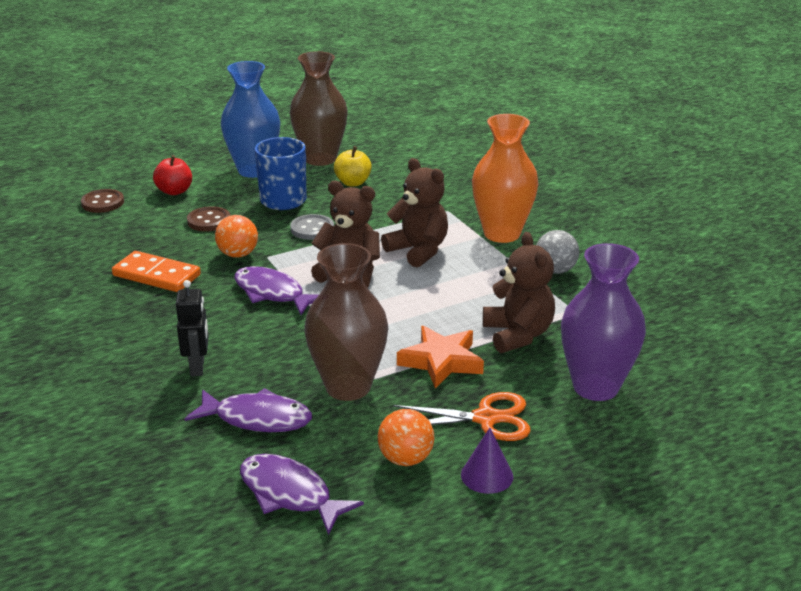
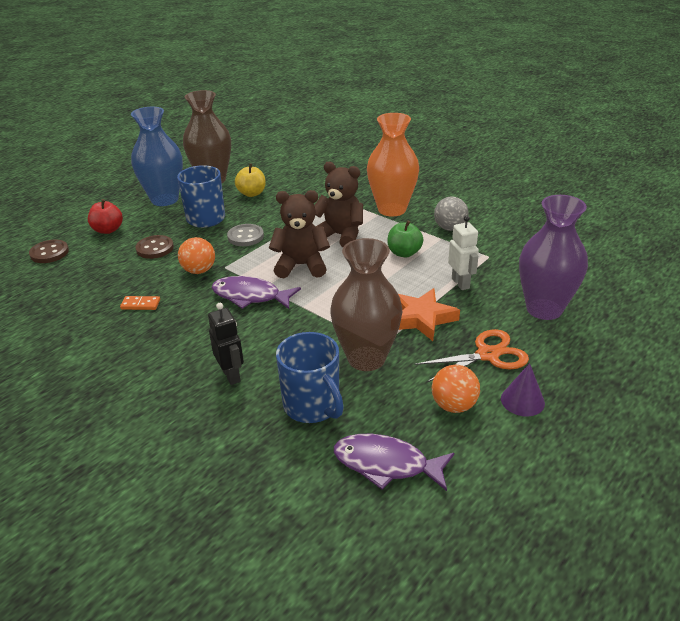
camera: 20 degrees left, 5 degrees up
(156, 275) = (140, 304): orange domino -> orange domino, size x0.51
(257, 418) = (312, 406): purple fish -> blue mug
(477, 286) = (404, 253): none -> green apple
(518, 335) = (460, 283): brown teddy bear -> white robot

